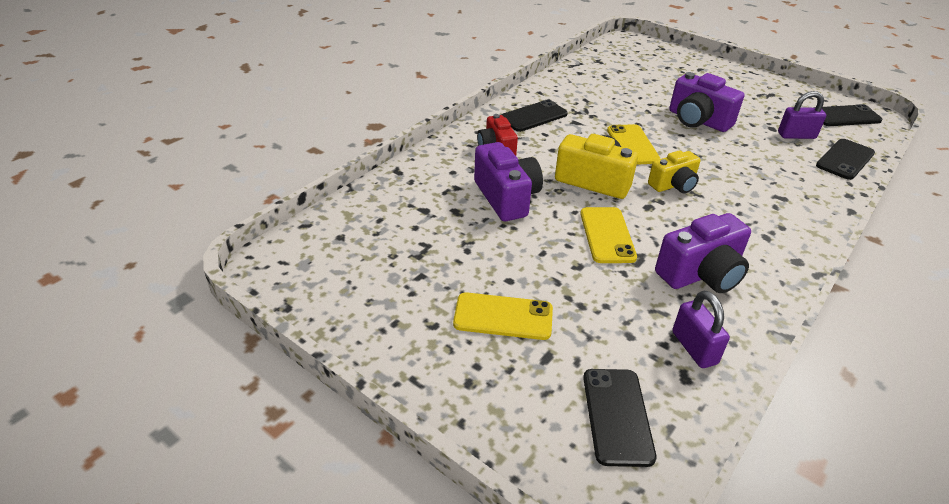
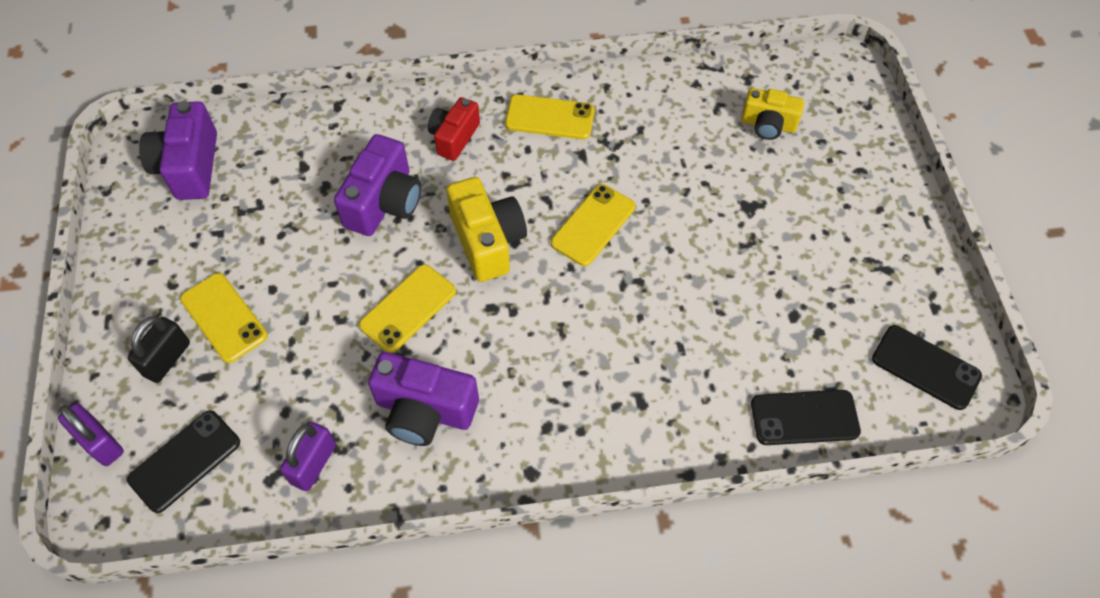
camera: 45 degrees right, 20 degrees up
(502, 368) = (167, 359): none -> black padlock
(533, 116) = (550, 117): black phone -> yellow phone
(673, 185) = (555, 303): yellow camera -> yellow camera (768, 125)
(698, 120) = (721, 243): purple camera -> purple camera (189, 166)
(796, 135) = (805, 346): purple padlock -> purple padlock (100, 443)

